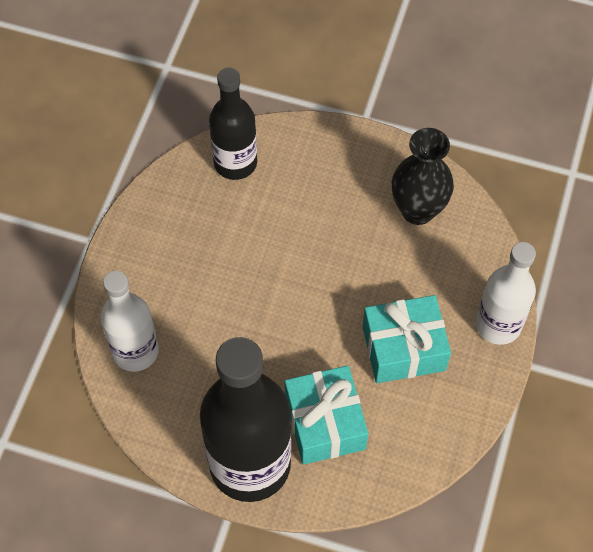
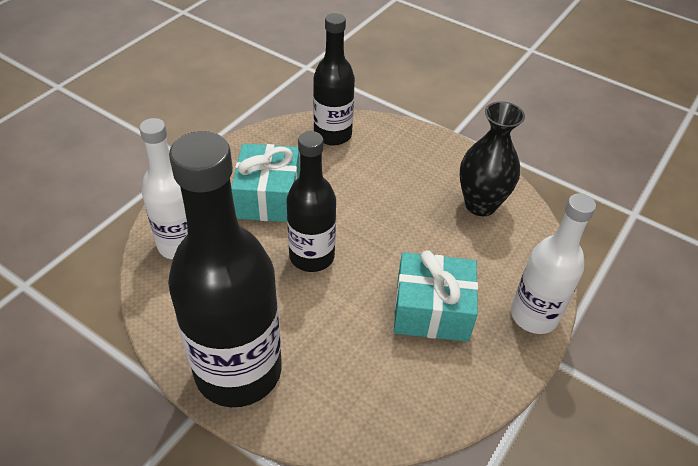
camera: 15 degrees right, 15 degrees down
(270, 324) = (312, 256): none -> black bottle
(325, 423) = (329, 355): turquoise gift -> turquoise gift (268, 197)

